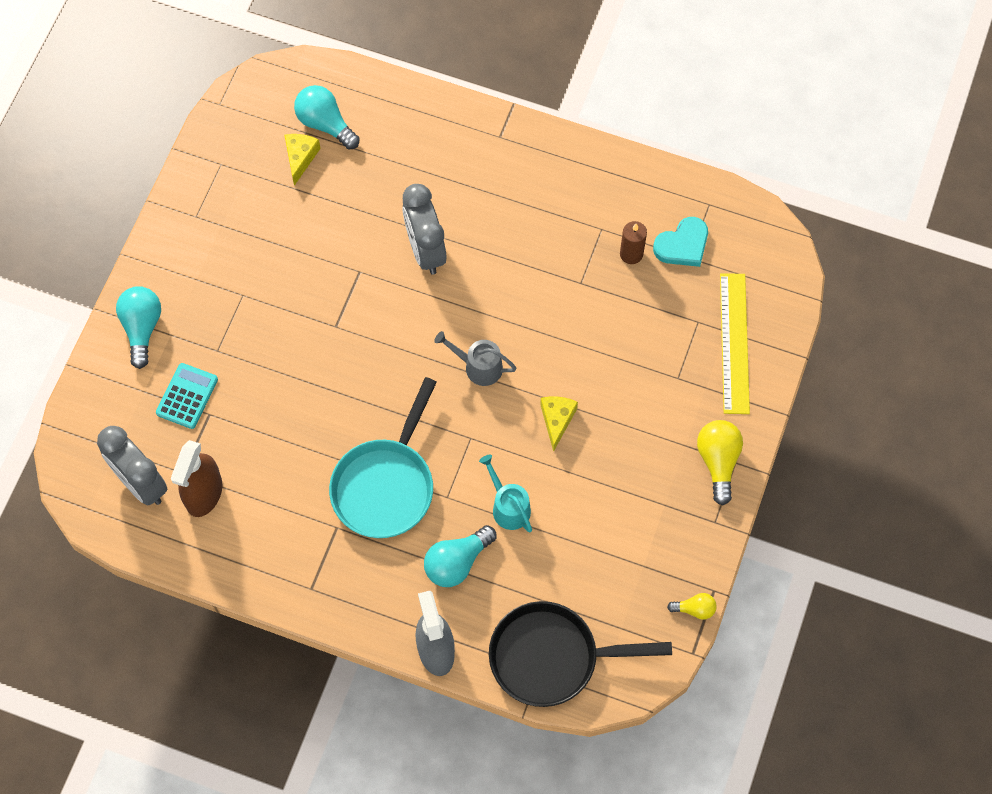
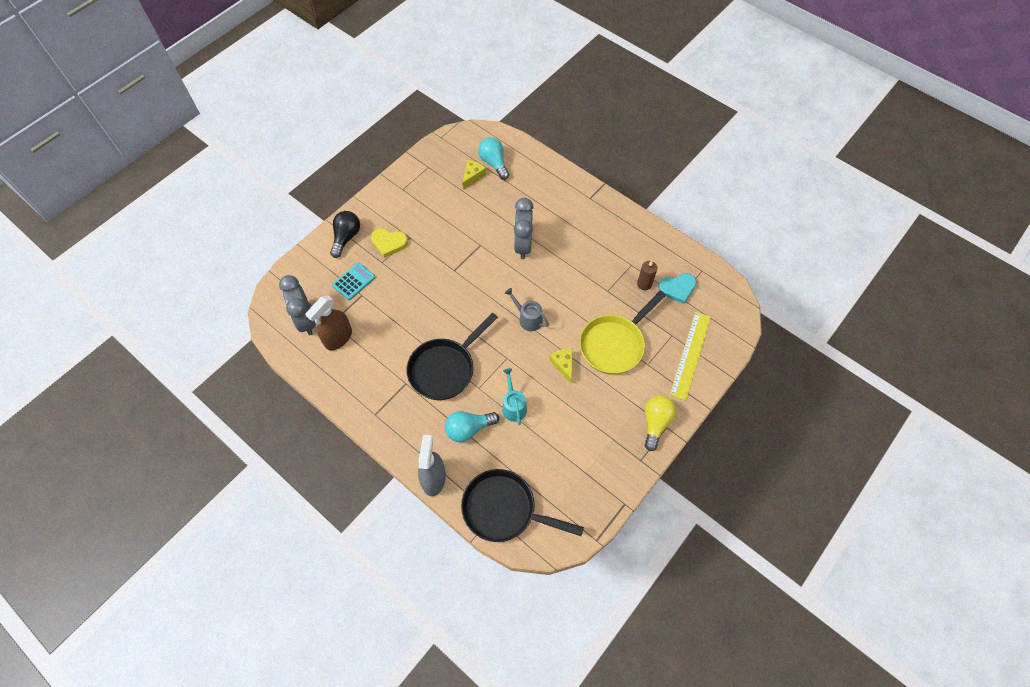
camera: 20 degrees right, 5 degrees down
(142, 328) = (346, 237): turquoise light bulb -> black light bulb
(214, 315) = (389, 243): none -> yellow heart
(386, 485) = (445, 368): turquoise pan -> black pan
(557, 420) = (563, 365): yellow cheese -> yellow cheese turned 45 degrees counterclockwise
(620, 363) = (614, 344): none -> yellow pan
(694, 609) = (608, 511): yellow light bulb -> none

